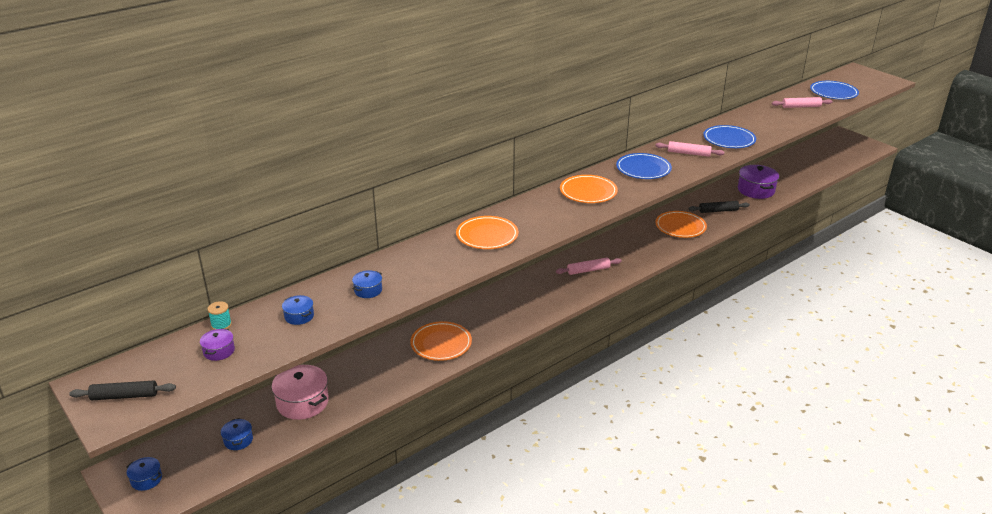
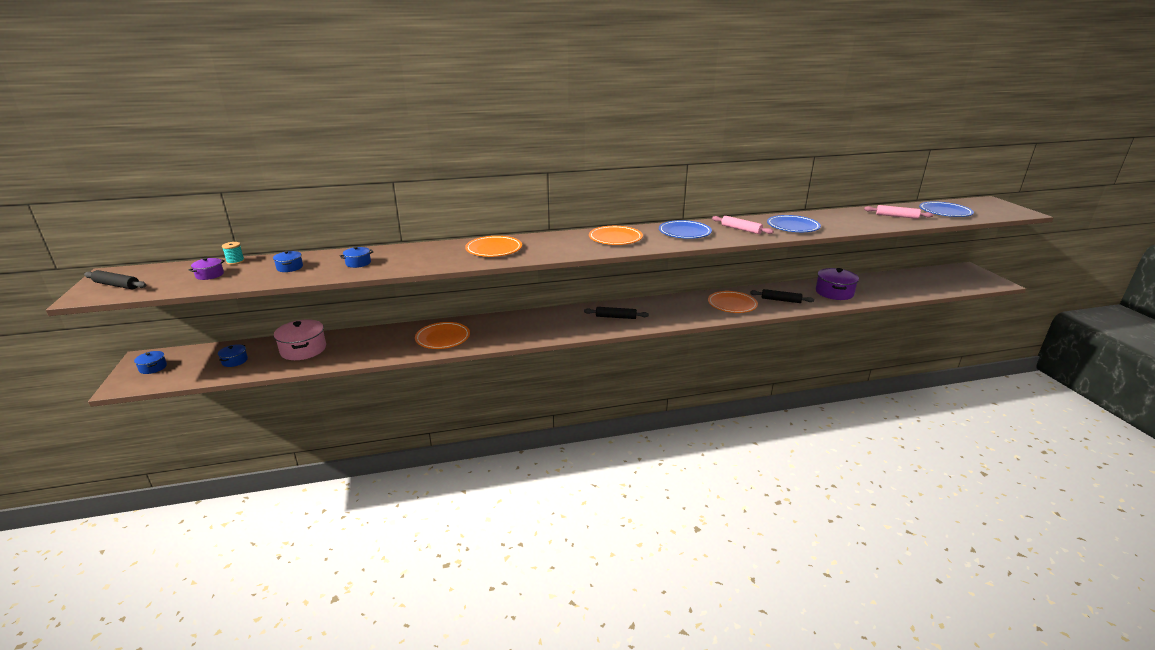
camera: 25 degrees right, 5 degrees down
(588, 270) = (616, 317): pink rolling pin -> black rolling pin

